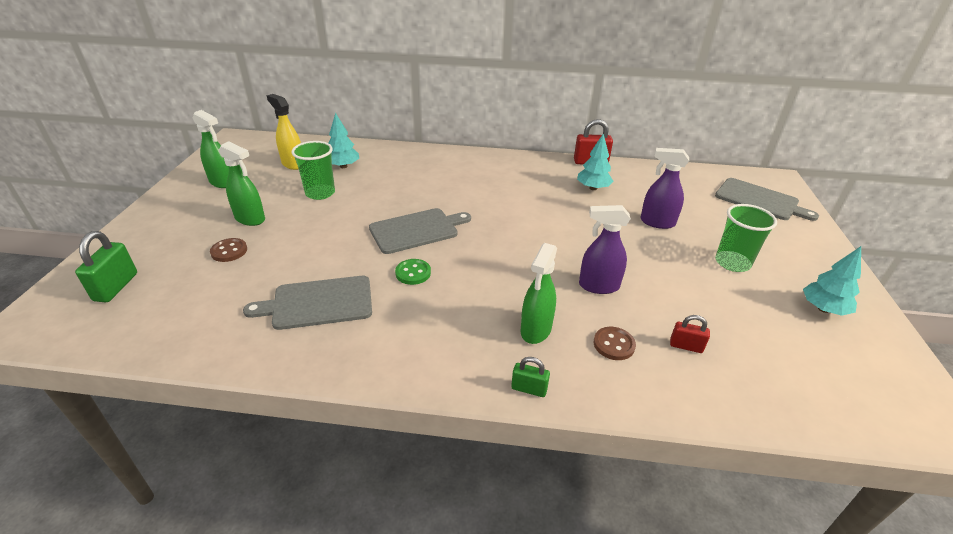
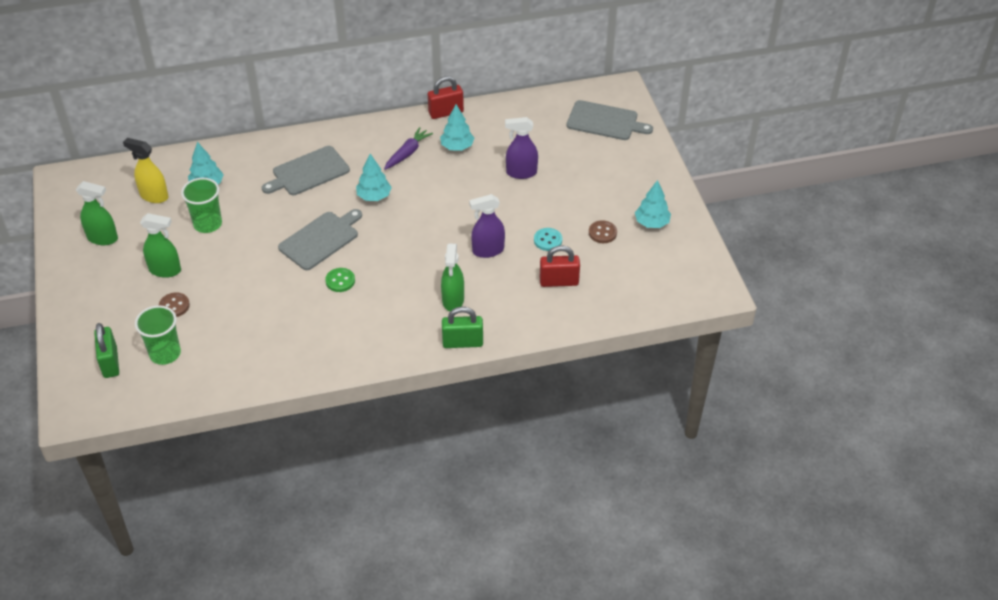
camera: 20 degrees left, 10 degrees up
(318, 303) = (282, 327): grey cutting board -> grey cutting board (308, 172)
(491, 208) = (374, 196): none -> turquoise tree
(529, 389) = (462, 342): green padlock -> green padlock, size x1.68
(541, 182) = (407, 153): none -> purple carrot
(614, 344) = (510, 295): brown button -> brown button (602, 233)
(677, 294) = (548, 240): none -> turquoise button
(686, 346) = (559, 281): red padlock -> red padlock, size x1.68
(732, 263) = (585, 199): green cup -> green cup (165, 353)

